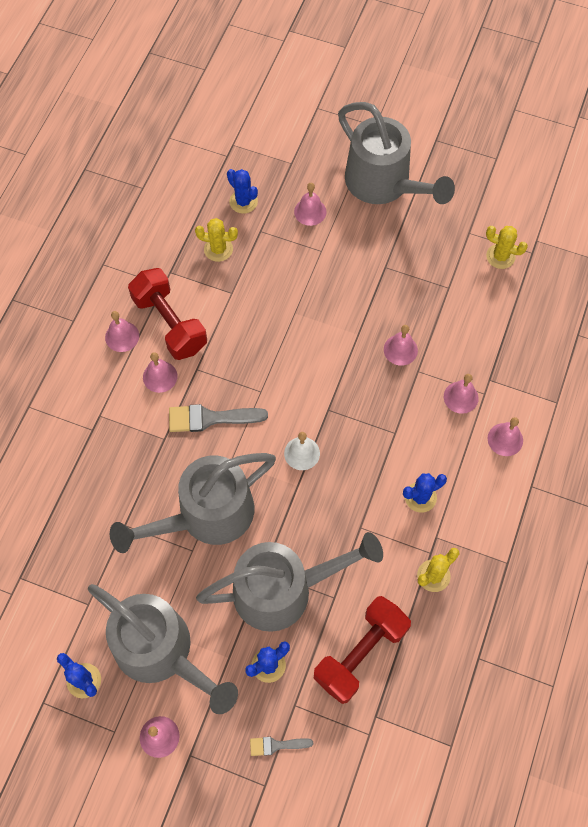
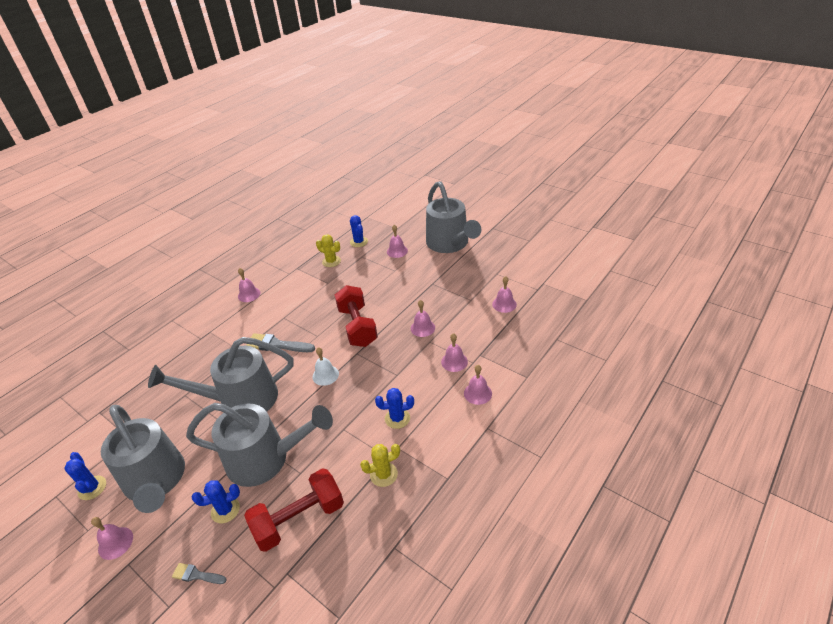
camera: 20 degrees right, 25 degrees down
(160, 376) = (258, 318): pink bell -> pink bell (504, 304)
(170, 323) = (281, 292): red dumbbell -> red dumbbell (357, 326)
(500, 256) = (514, 288): yellow cactus -> none

